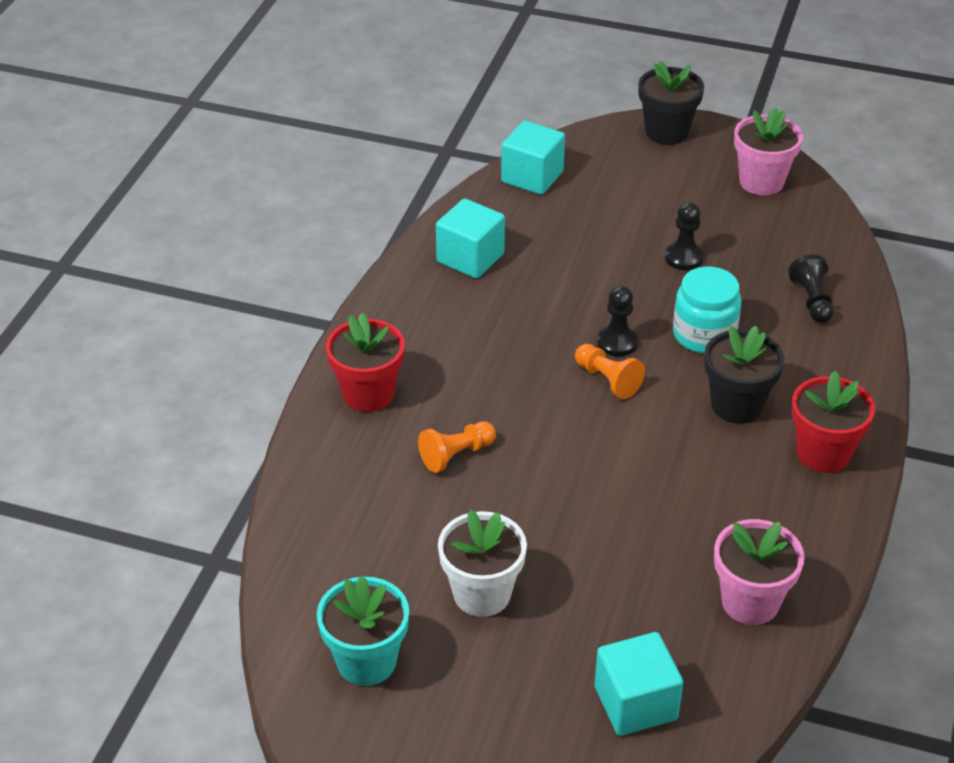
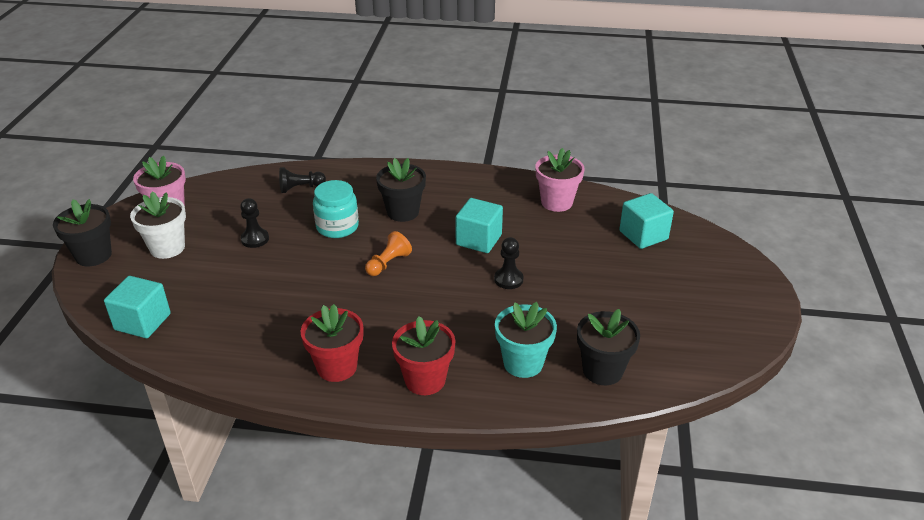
camera: 100 degrees left, 5 degrees down
(331, 567) = (602, 370): none -> black flower pot
(366, 661) = (670, 340): turquoise flower pot -> turquoise flower pot (523, 363)
(456, 455) = (477, 324): orange pawn -> none
(470, 258) = (253, 345): turquoise cube -> turquoise cube (478, 240)
(482, 594) = (594, 298): white flower pot -> white flower pot (167, 248)
(617, 342) = (349, 262): black pawn -> black pawn (508, 279)
(823, 453) = (437, 182): red flower pot -> red flower pot (337, 367)

